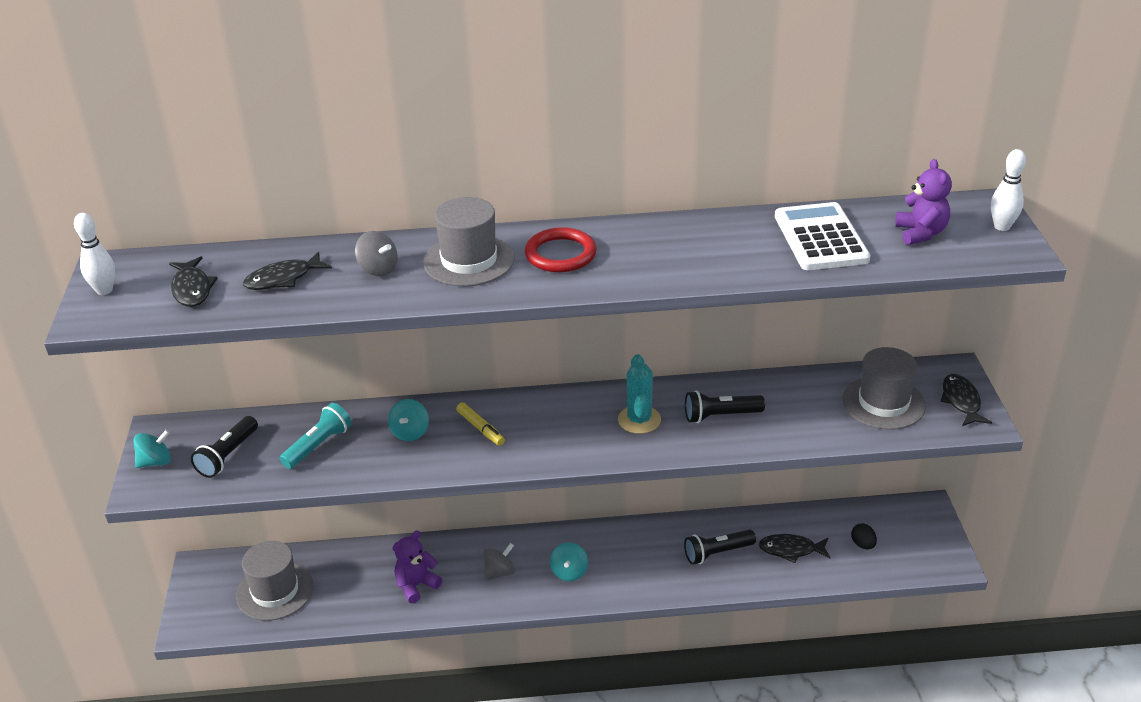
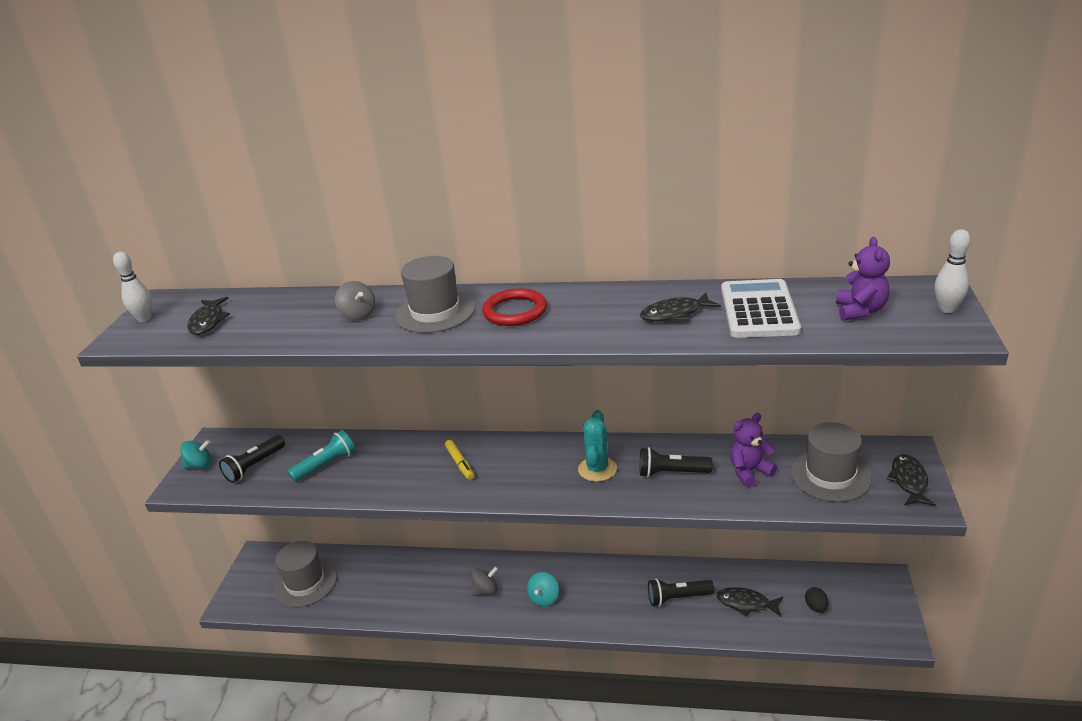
camera: 15 degrees right, 5 degrees down
(283, 279) = (280, 318): black fish -> black fish (675, 314)
(410, 432) = (402, 461): turquoise spinning top -> none
(416, 585) = (415, 593): purple teddy bear -> purple teddy bear (749, 472)

